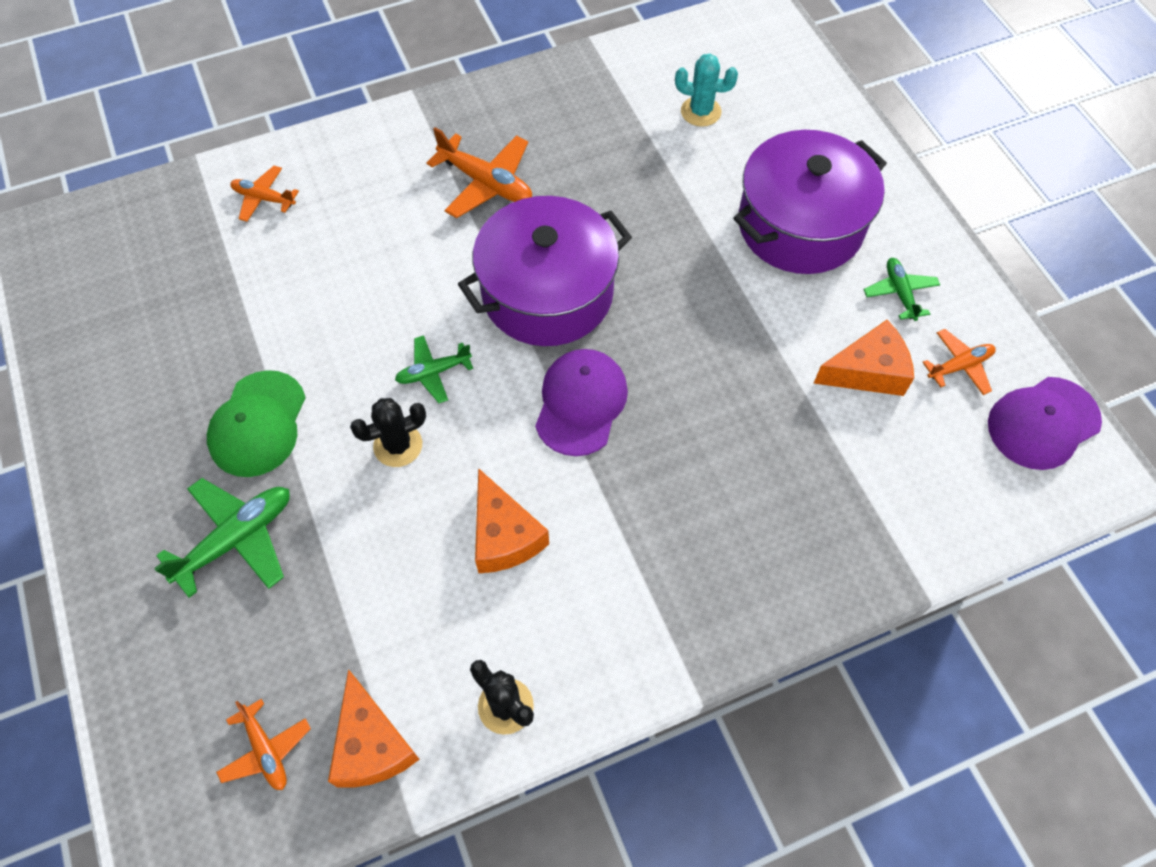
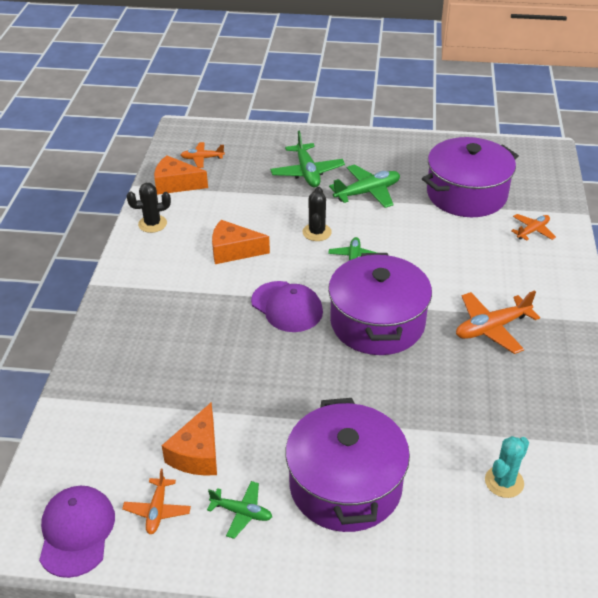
camera: 120 degrees right, 20 degrees down
(205, 296) = (466, 194): none -> purple pot
(258, 424) = (367, 192): green cap -> green plane

